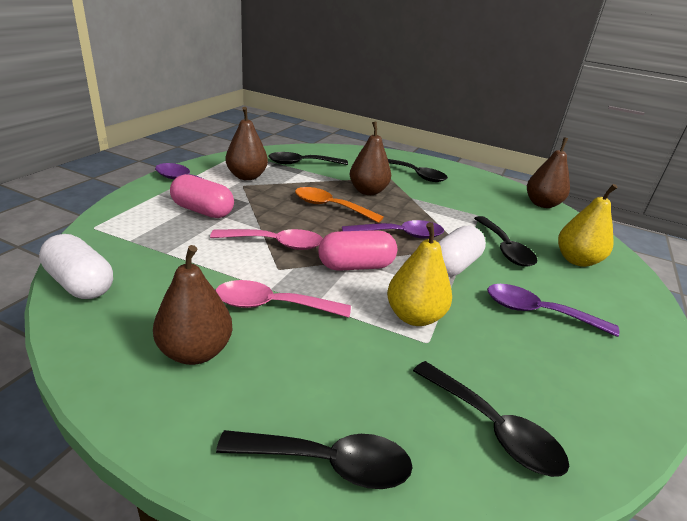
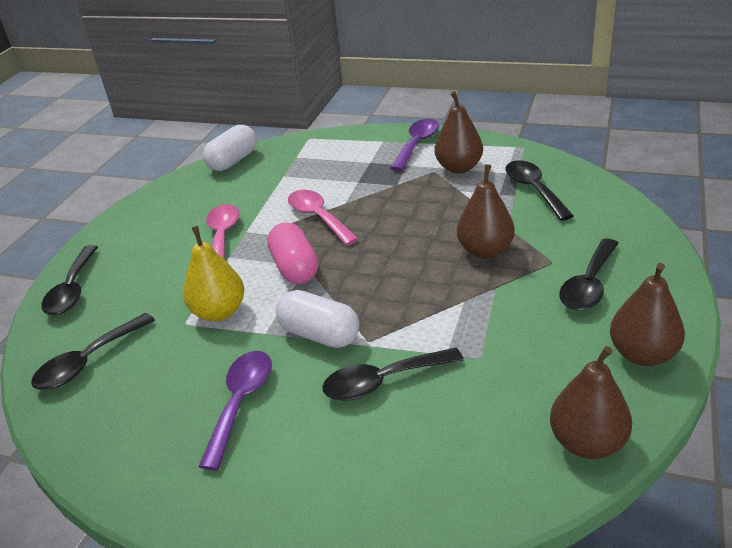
camera: 90 degrees right, 5 degrees up
(195, 352) = (167, 221): brown pear -> brown pear (642, 354)
(202, 211) = (362, 168): pink capsule -> none
(275, 244) = (318, 217): pink spoon -> pink spoon turned 150 degrees clockwise
(330, 207) = (418, 232): orange spoon -> none
(400, 235) = (375, 289): purple spoon -> none
(577, 260) = (382, 462): yellow pear -> none

